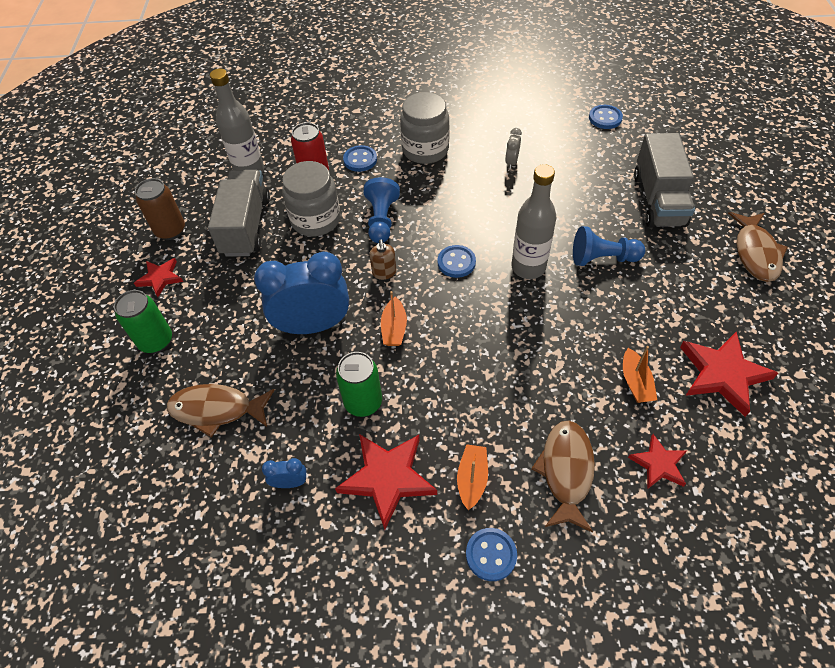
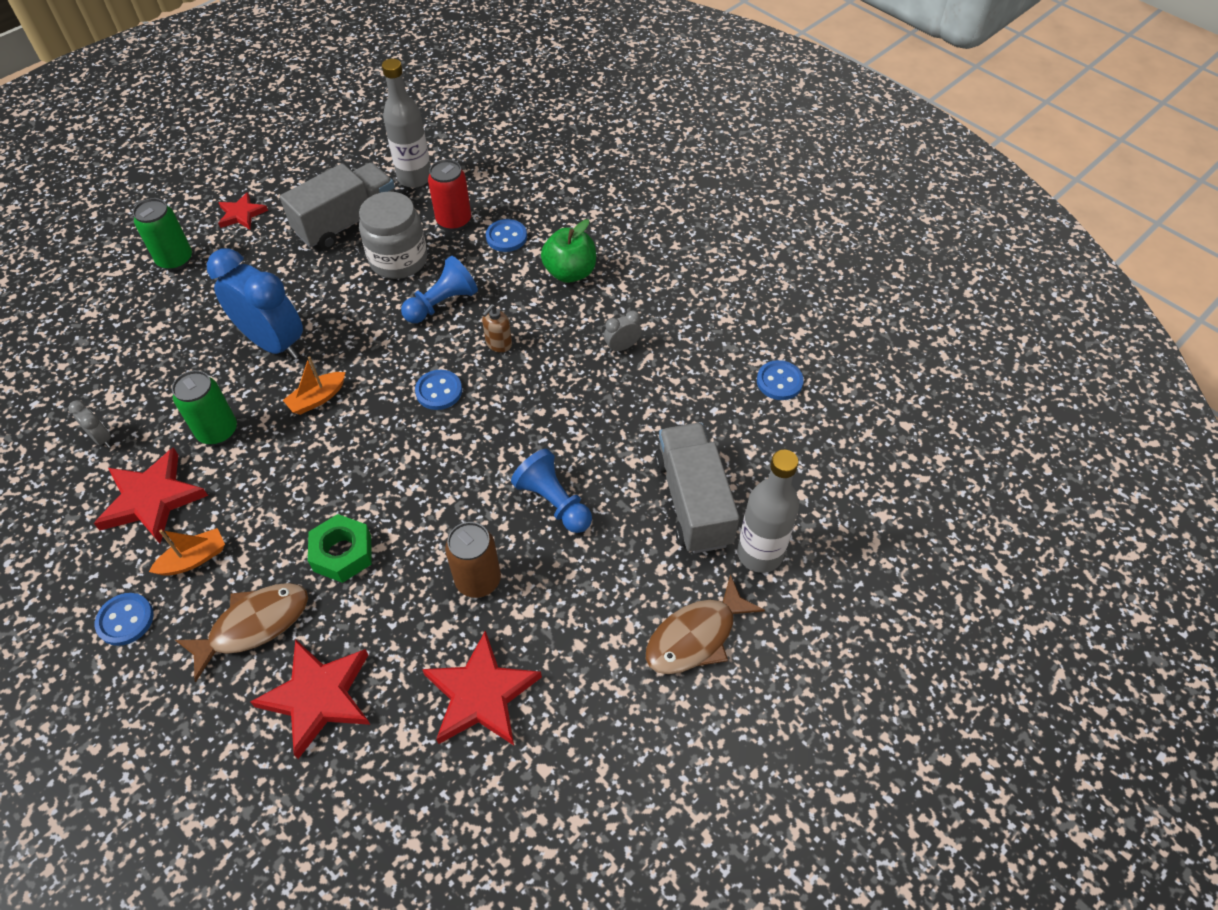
camera: 45 degrees right, 0 degrees up
(170, 230) = (298, 182): brown can -> brown can (478, 580)
(216, 410) = (137, 344): brown fish -> none
(290, 483) = (102, 438): blue clock -> grey clock
(384, 273) = (378, 348): brown soap dispenser -> brown soap dispenser (498, 344)
(425, 150) = (570, 272): grey jar -> green apple
(528, 267) = (484, 449): grey bottle -> grey bottle (759, 554)
(547, 386) = (342, 553): none -> green nut
(635, 382) = (406, 622): orange boat -> none
(658, 200) = (693, 501): grey truck -> grey truck turned 120 degrees clockwise
(658, 464) = (318, 697): red star -> red star, size x1.72

